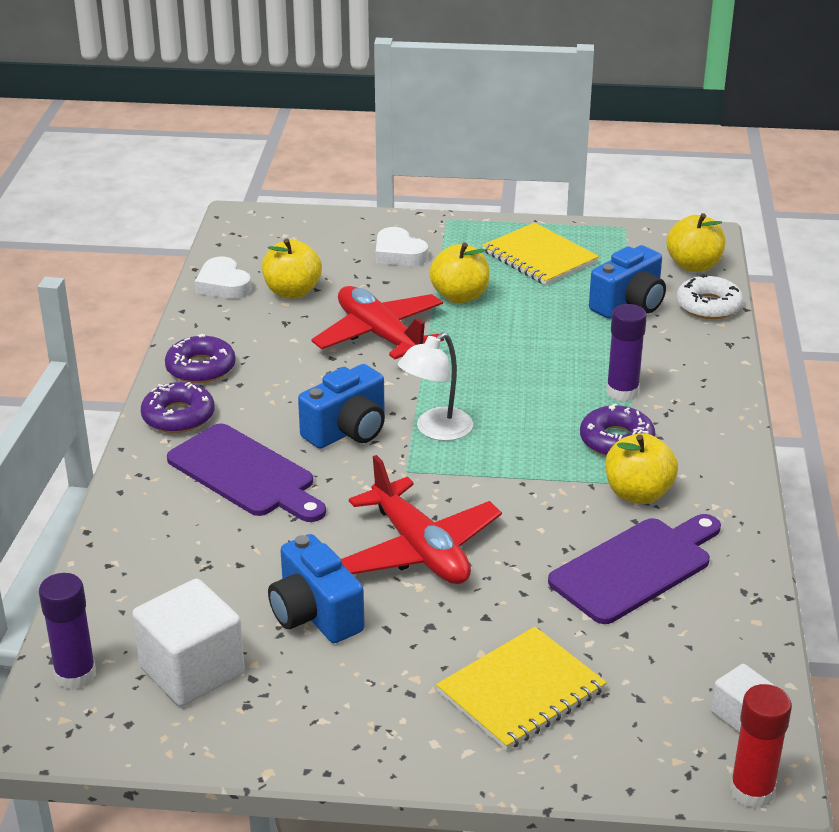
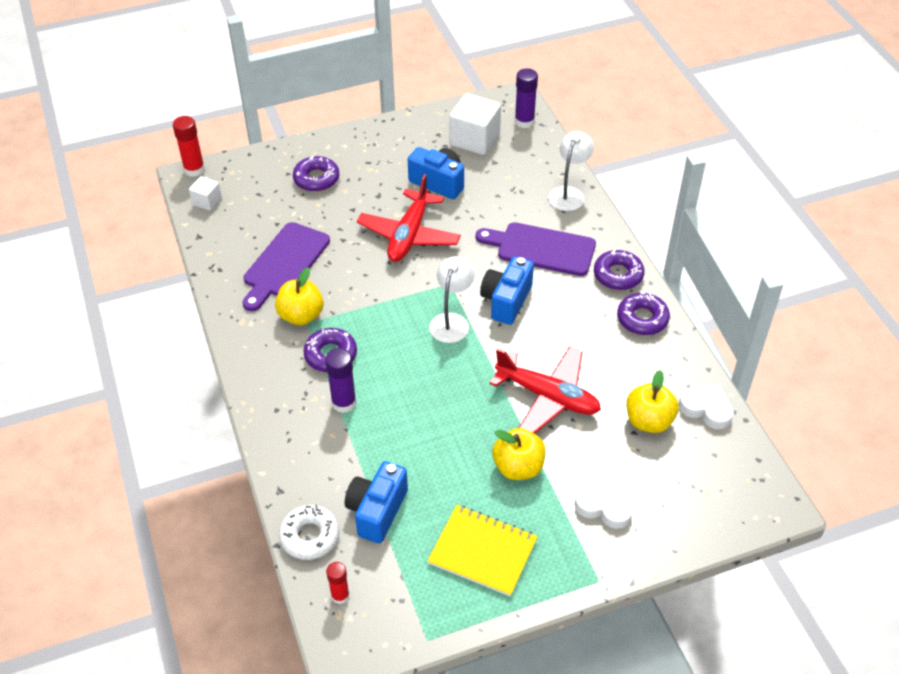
camera: 155 degrees right, 15 degrees up
(131, 532) = (569, 193): none -> white lamp
(420, 549) = (409, 235): red plane -> red plane turned 105 degrees counterclockwise
(521, 691) = (316, 179): yellow notebook -> purple donut
(693, 265) = (340, 595): yellow apple -> red glue stick

